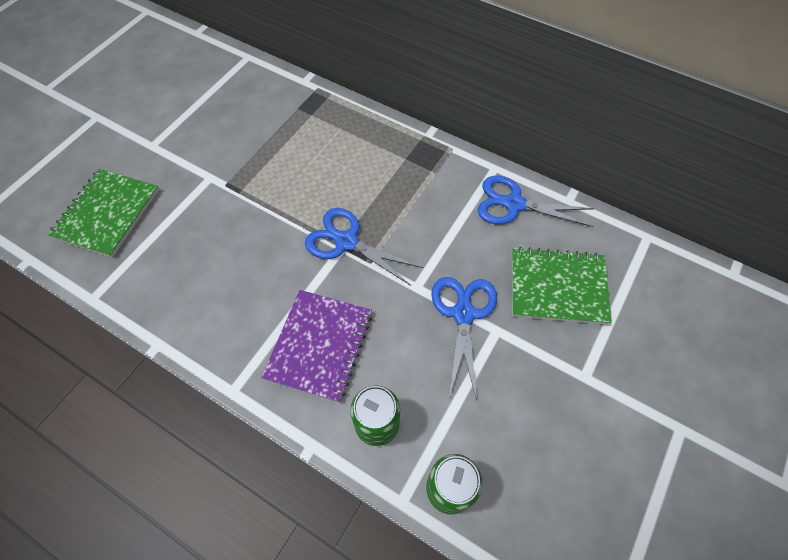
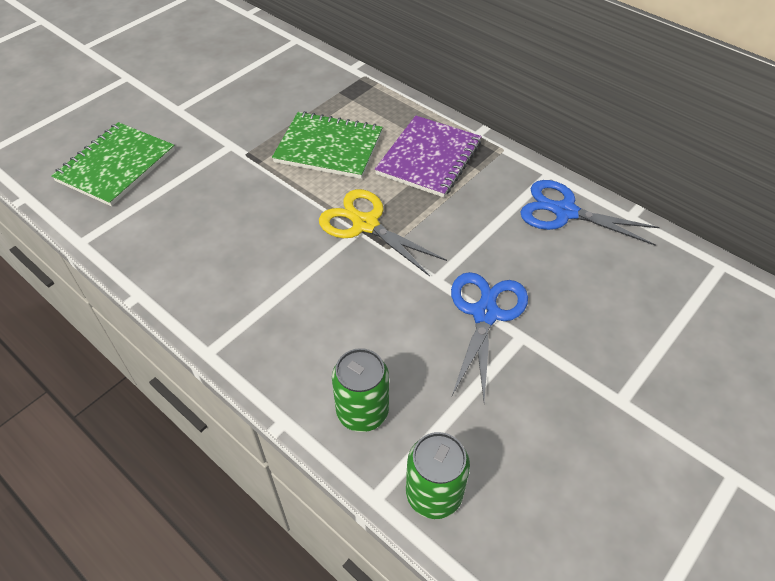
camera: 10 degrees right, 10 degrees down
(319, 345) = (314, 322): purple notebook -> purple notebook (429, 158)
(346, 241) = (365, 224): blue scissors -> yellow scissors
(557, 287) = (602, 302): green notebook -> green notebook (329, 147)

